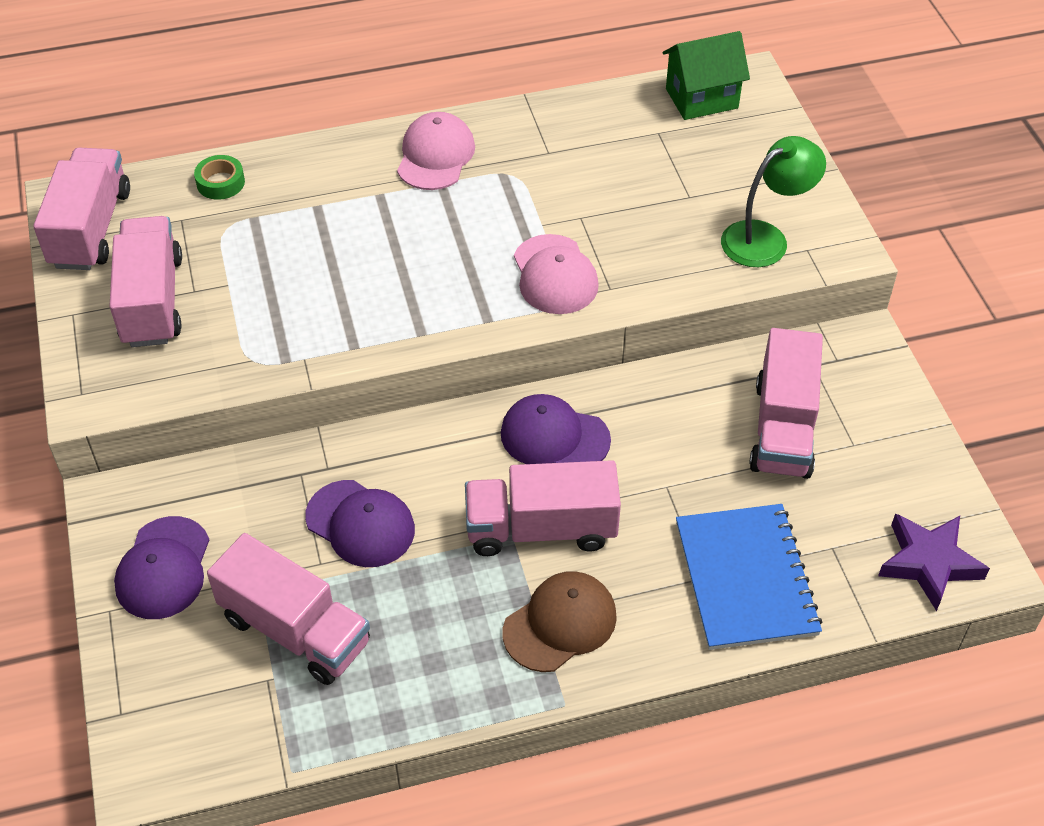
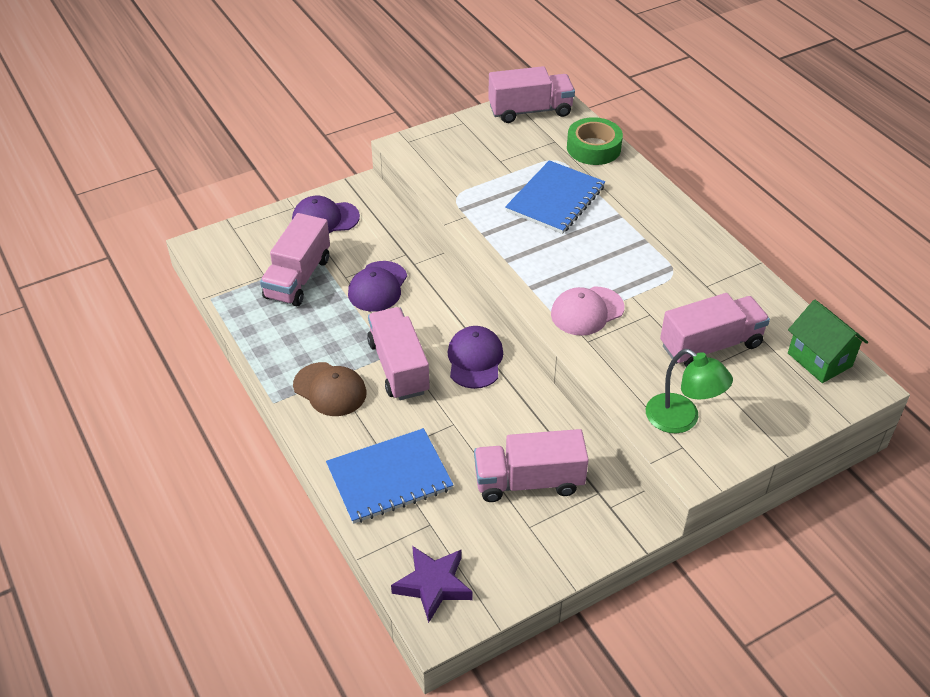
camera: 75 degrees right, 5 degrees down
(152, 301) = (485, 147): pink truck -> pink truck (710, 345)
(220, 182) = (593, 148): green tape -> green tape, size x1.74
(314, 251) = (555, 199): none -> blue notebook
(435, 156) = (670, 232): pink cap -> none

